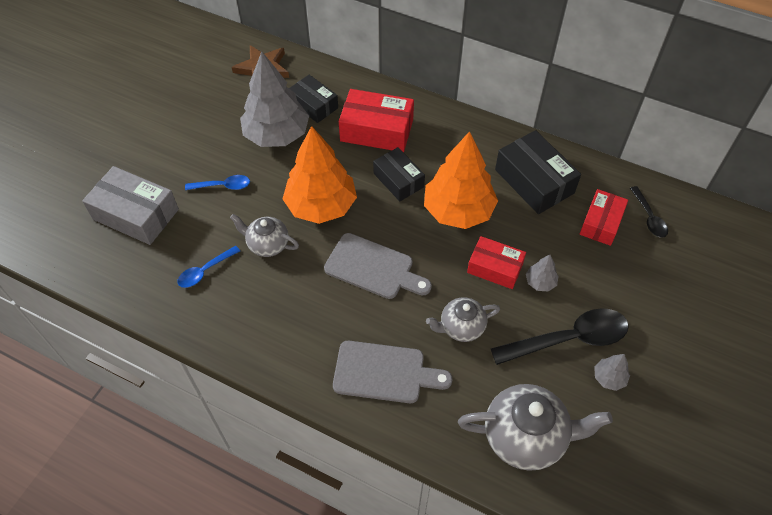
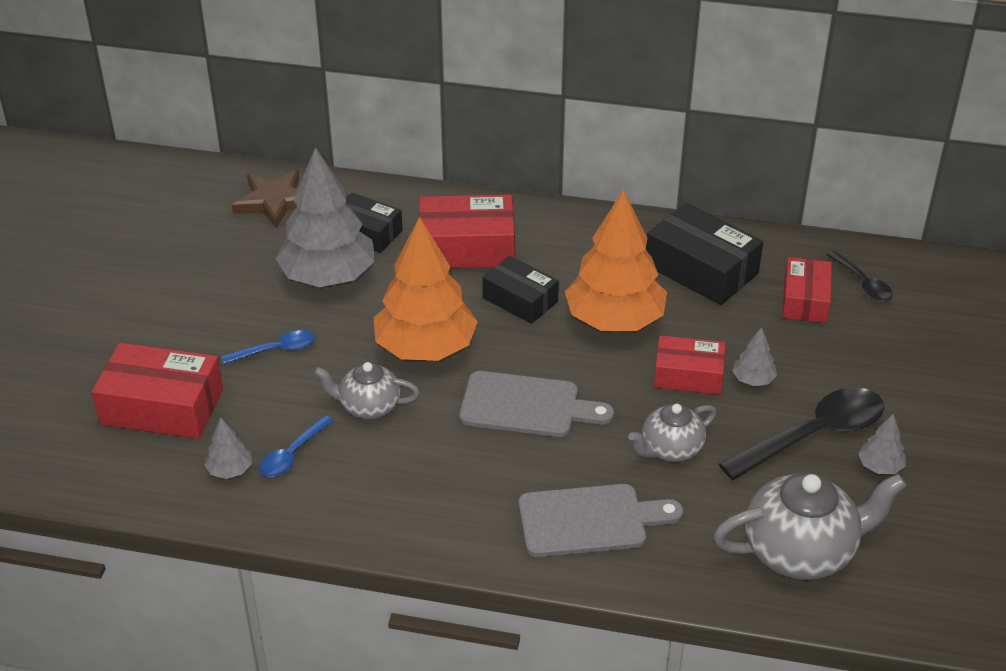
camera: 15 degrees left, 15 degrees down
(136, 214) = (162, 406): grey box -> red box
(161, 274) = (230, 470): none -> grey tree

